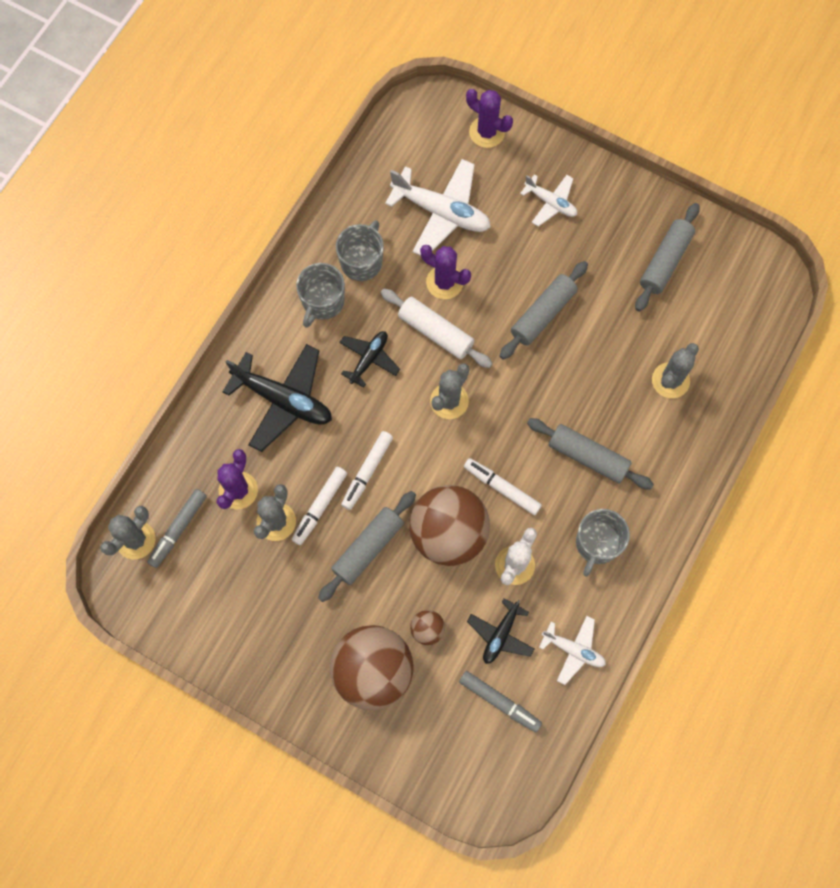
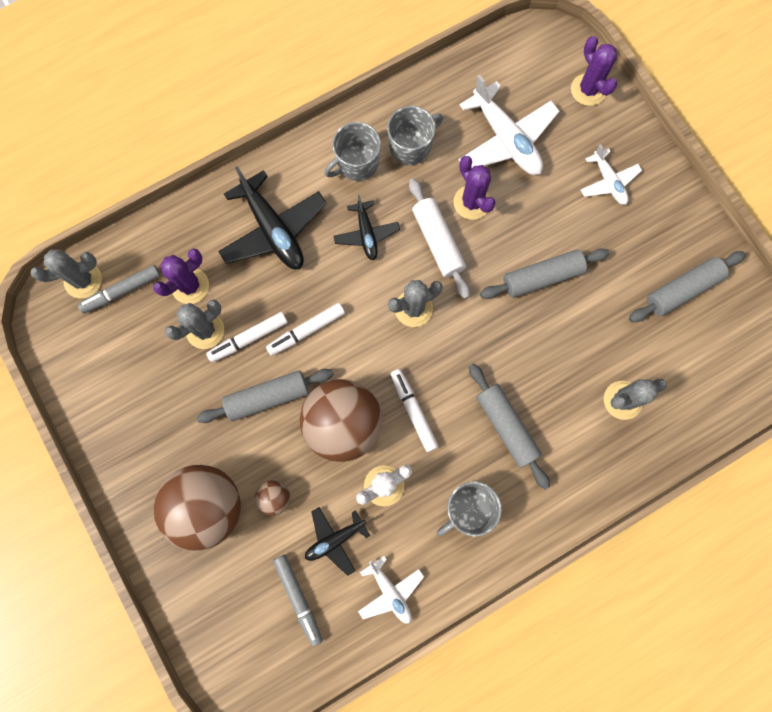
camera: 30 degrees right, 5 degrees up
(369, 359) = (366, 234): black plane -> black plane turned 105 degrees clockwise

